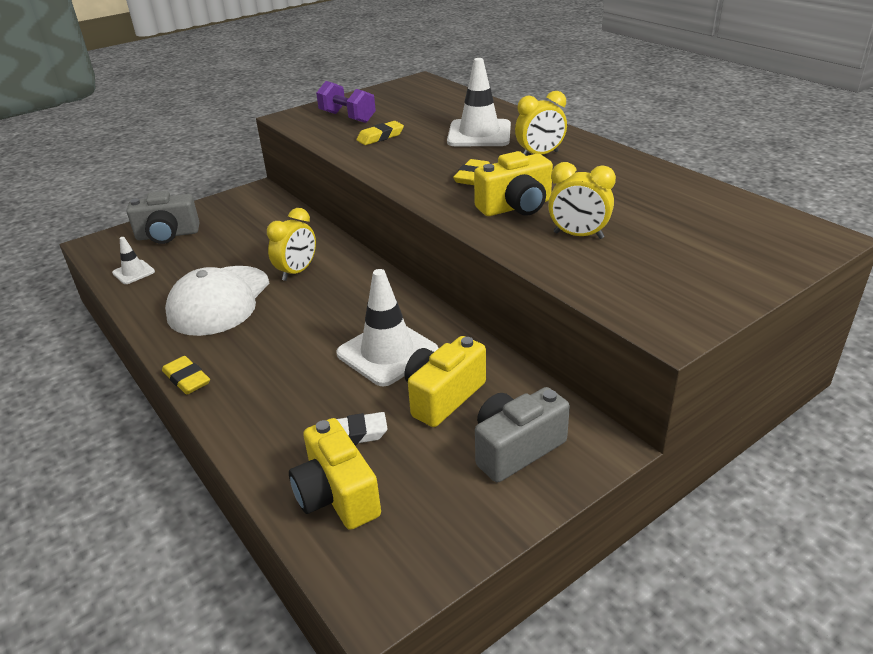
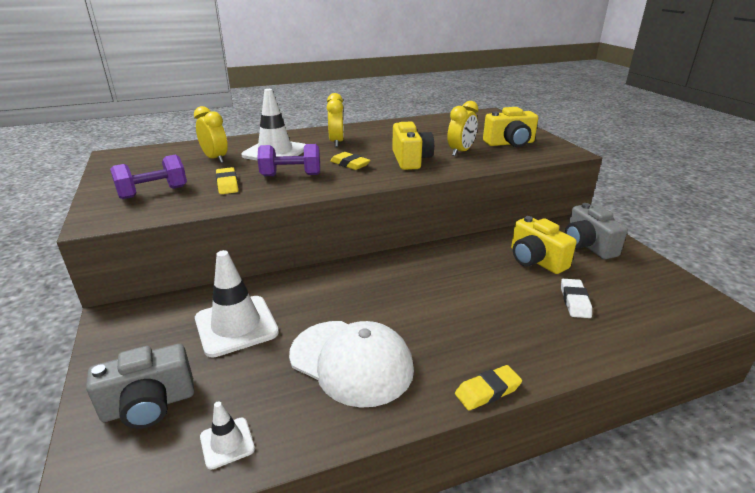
camera: 75 degrees left, 5 degrees down
(167, 235) = (149, 405): grey camera -> grey camera turned 60 degrees clockwise
(297, 272) = (329, 305): yellow clock -> yellow clock (215, 159)
(337, 495) = (637, 315): yellow camera -> yellow camera (510, 143)
(387, 353) = (479, 274): white traffic cone -> white traffic cone (236, 326)
(419, 156) = (291, 175): none -> purple dumbbell

